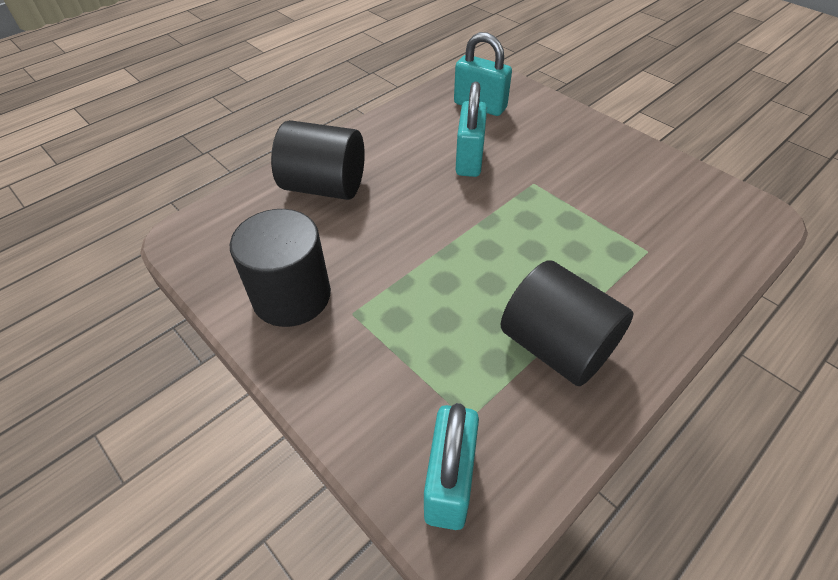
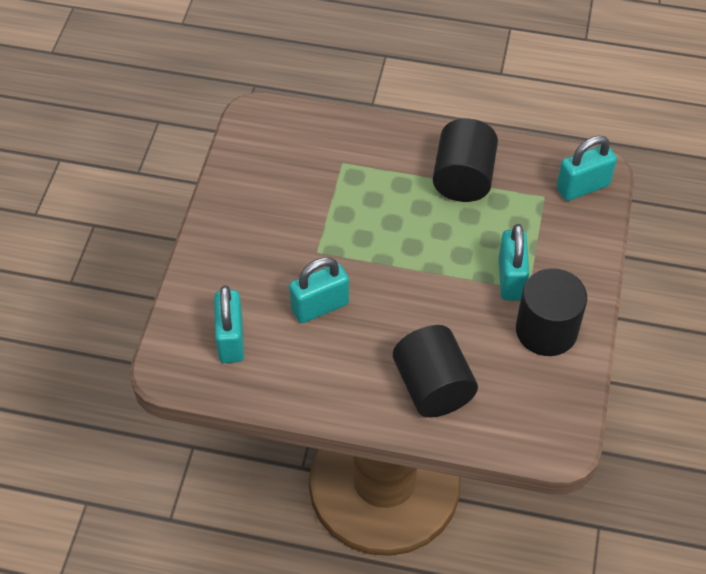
camera: 125 degrees left, 5 degrees up
(378, 305) = (511, 279): none -> turquoise padlock

